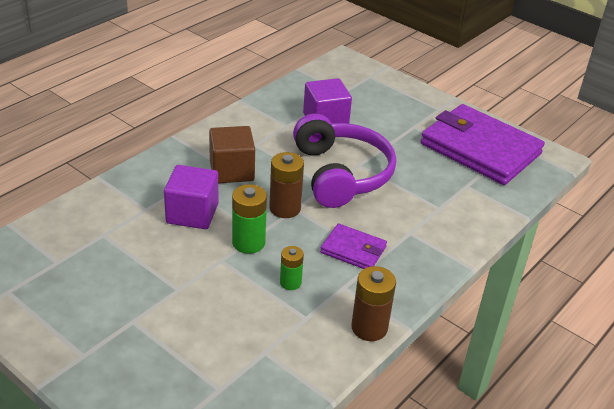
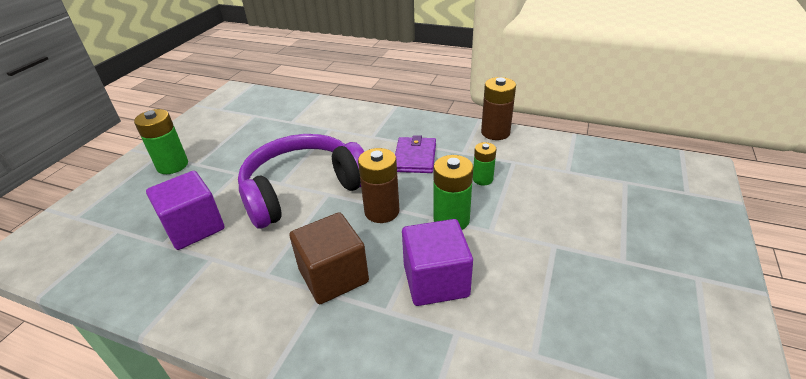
camera: 105 degrees left, 0 degrees up
(417, 115) = (172, 165): none -> green battery
(480, 149) = (230, 123): purple wallet -> none

